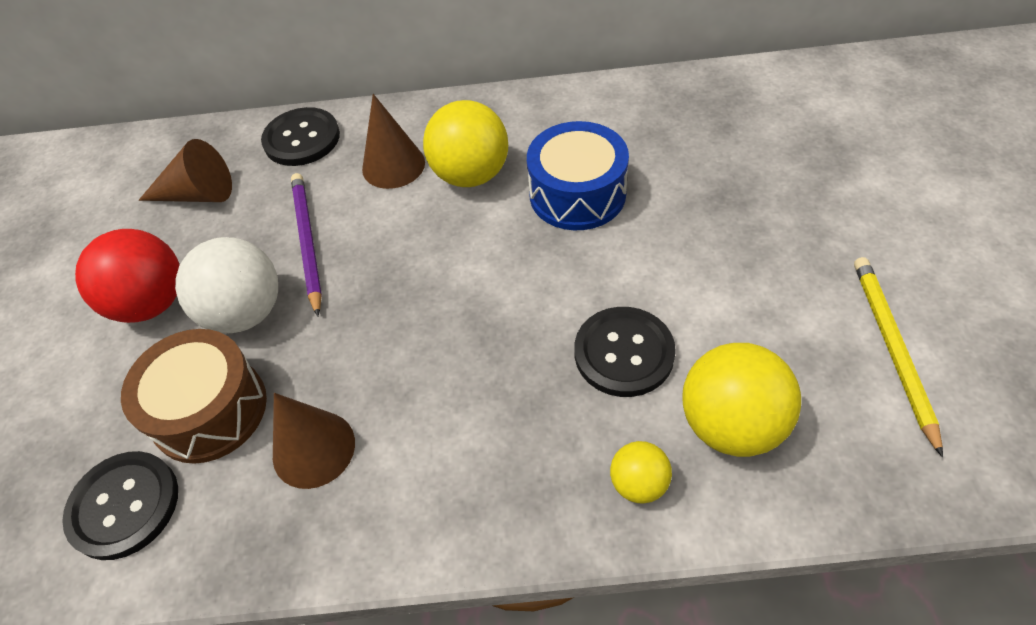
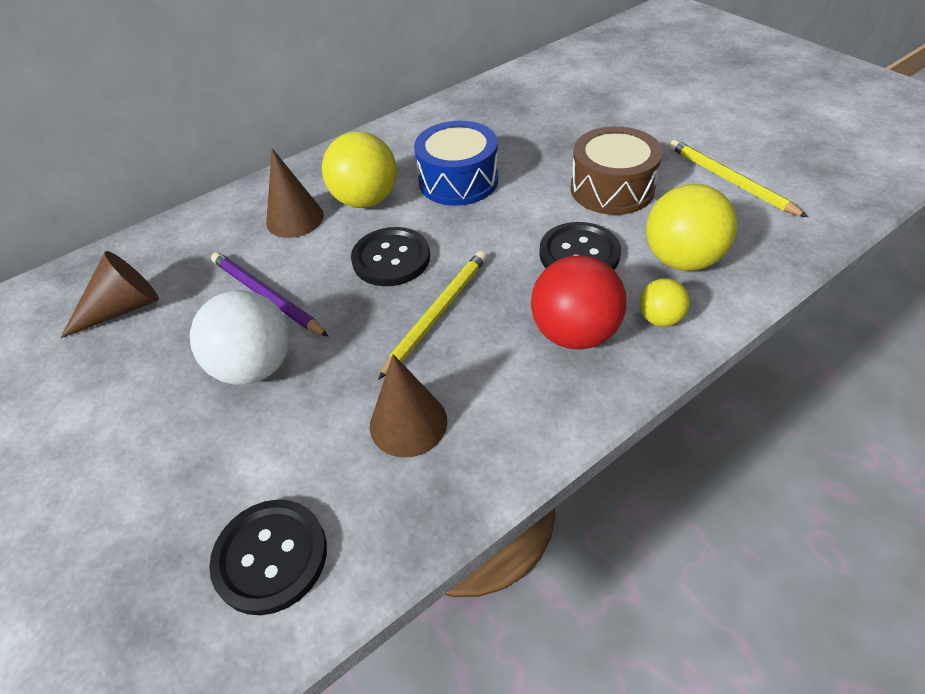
camera: 35 degrees left, 5 degrees down
(152, 303) = (151, 403): red ball -> red ball (574, 333)
(209, 410) = (287, 447): brown drum -> brown drum (612, 188)
(302, 139) = (192, 233): black button -> black button (391, 259)
(430, 344) = (437, 313): none -> yellow pencil

